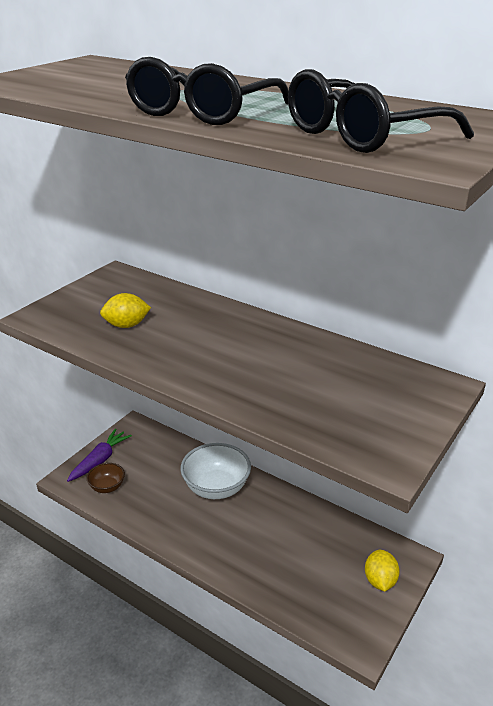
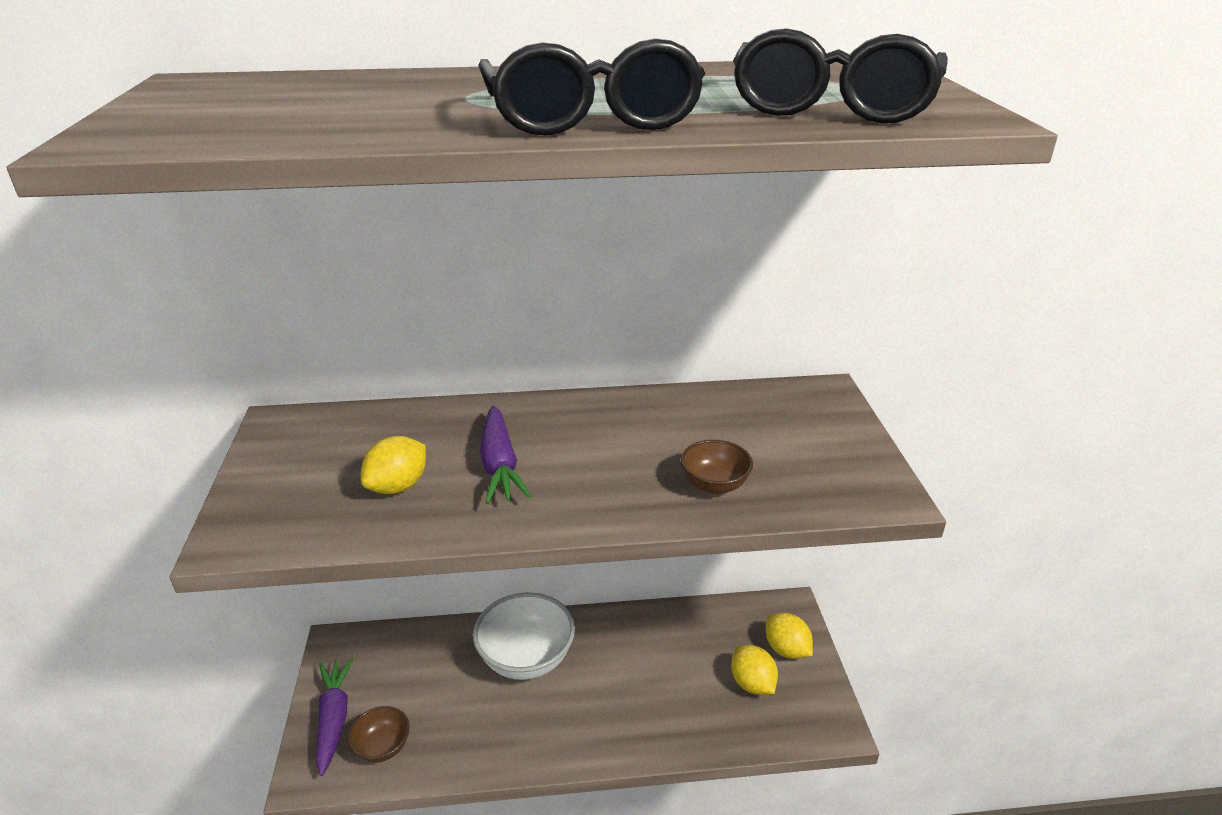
camera: 40 degrees left, 0 degrees up
(186, 337) = (500, 465): none -> purple carrot
(285, 402) = (714, 485): none -> brown bowl
(333, 585) = (752, 684): none -> yellow lemon

